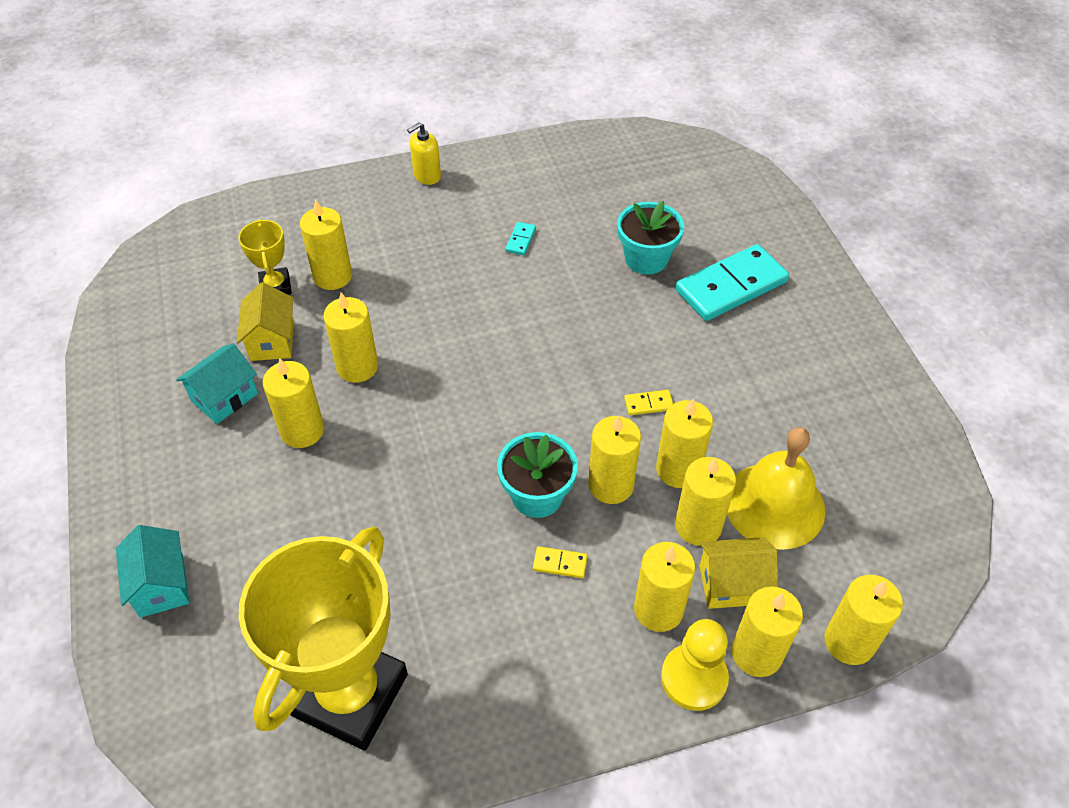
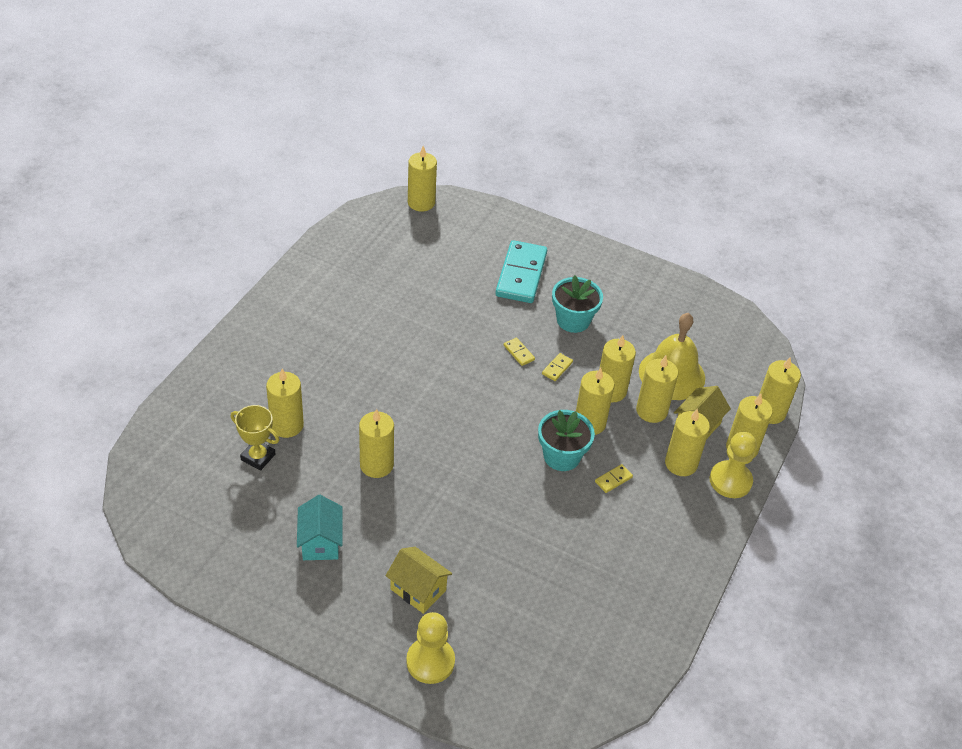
camera: 50 degrees left, 5 degrees down
(161, 585) = (430, 661): turquoise house -> yellow pawn
(272, 340) = (303, 489): yellow house -> yellow house (418, 590)
(302, 430) = (394, 523): yellow candle -> yellow candle (421, 203)
(349, 694) = (597, 622): yellow trophy -> none
(427, 176) = (261, 323): yellow soap dispenser -> none
(520, 240) = (373, 325): turquoise domino -> none
(628, 360) = (519, 353): none -> yellow domino
(646, 259) = (458, 289): turquoise flower pot -> turquoise flower pot (573, 320)

